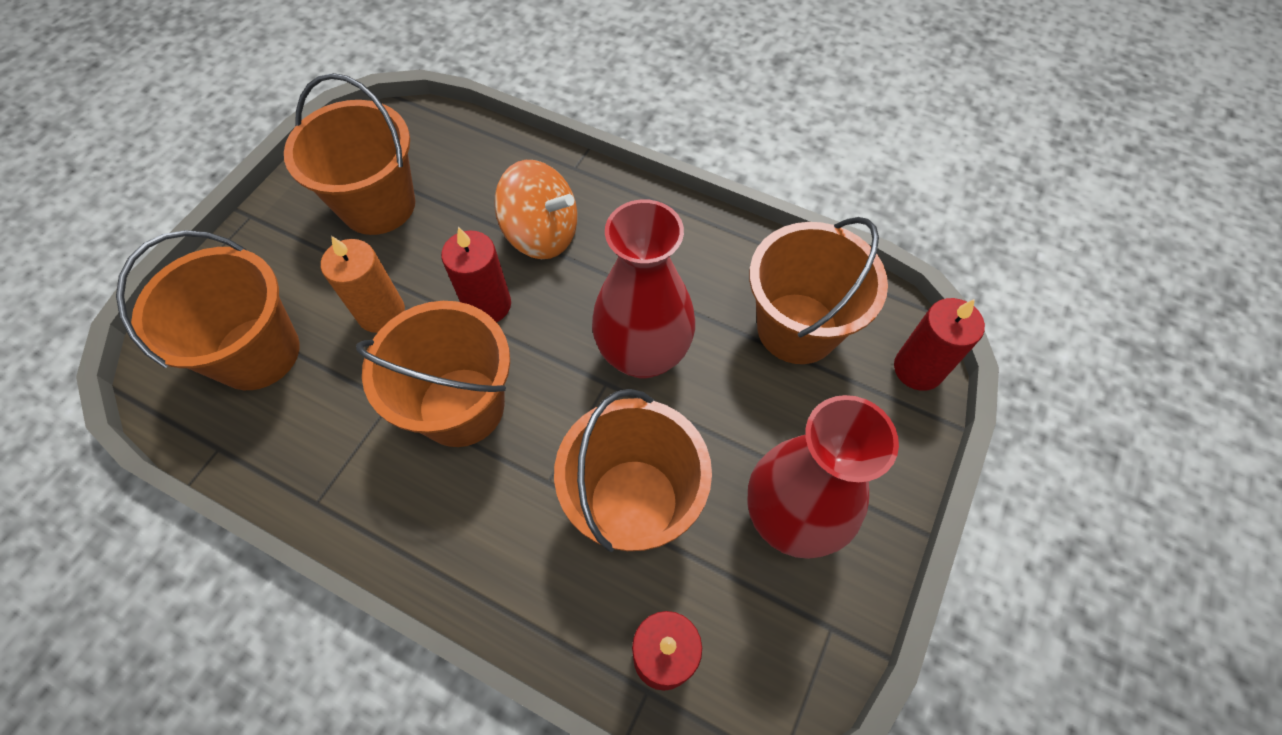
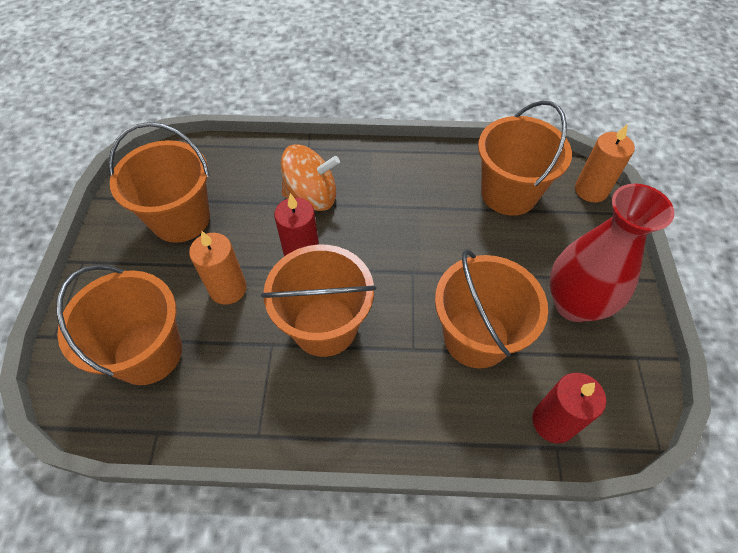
camera: 25 degrees left, 5 degrees down
(643, 355) = (425, 245): red vase -> none
(918, 369) = (591, 190): red candle -> orange candle

